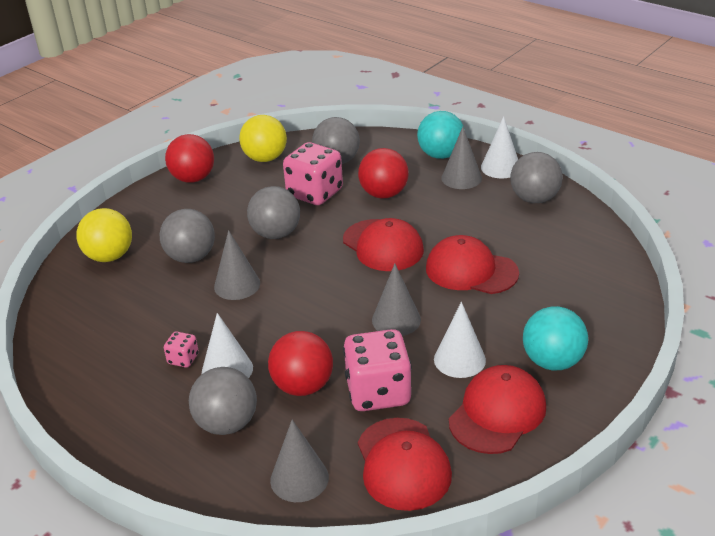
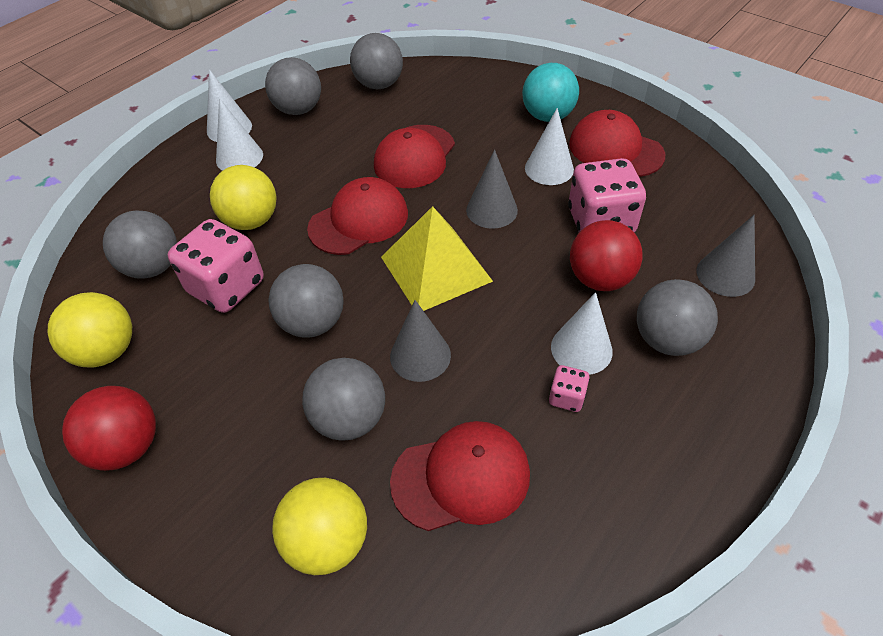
camera: 90 degrees left, 15 degrees up
(324, 289) = (435, 269): none -> yellow pyramid
(384, 194) = (251, 221): red ball -> yellow ball
(403, 464) = (688, 206): red cap -> red cap (461, 477)
(440, 155) = (182, 172): turquoise ball -> none
(461, 178) = (239, 157): grey cone -> white cone
(587, 241) = (379, 85): none -> grey ball

